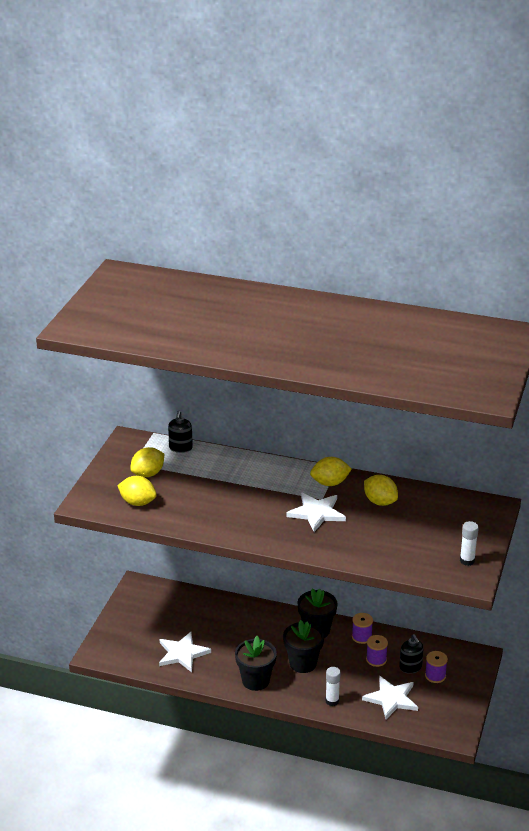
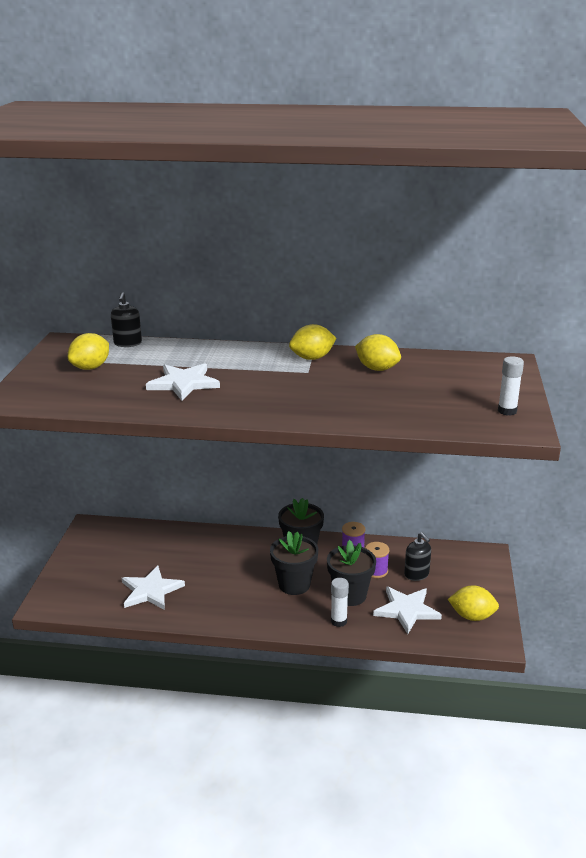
camera: 10 degrees left, 5 degrees down
(138, 502) = (80, 393): yellow lemon -> yellow lemon (472, 616)
(255, 681) = (243, 610): black flower pot -> black flower pot (350, 595)
(316, 513) = (306, 384): white star -> white star (183, 383)
(435, 676) = (447, 579): purple spool -> none

